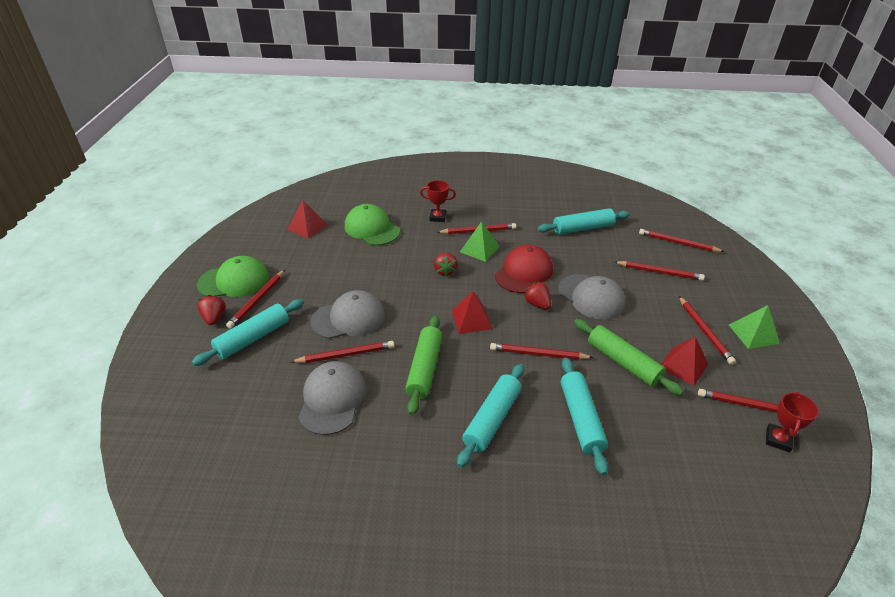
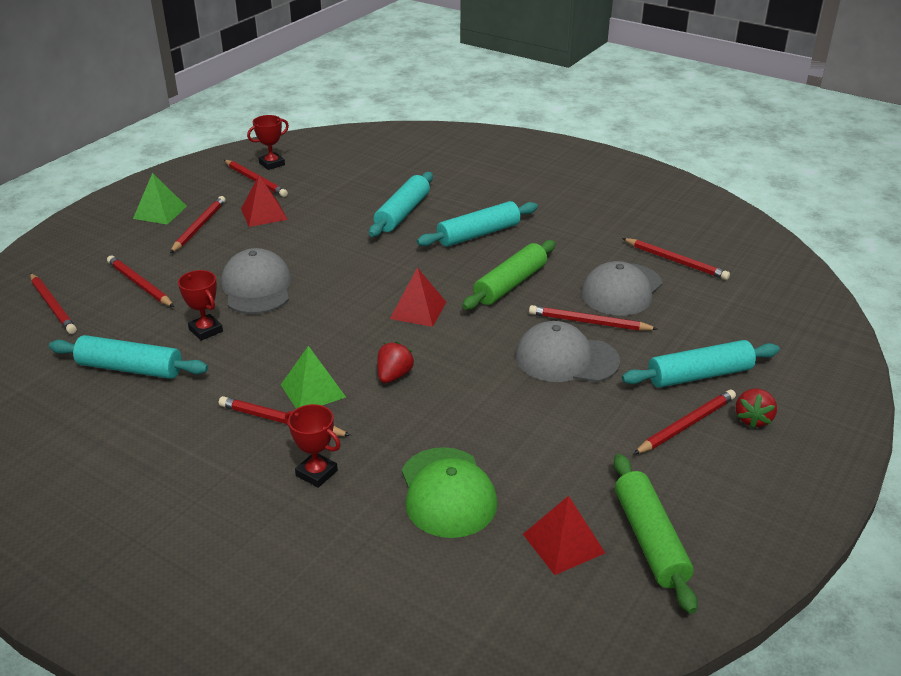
camera: 150 degrees left, 5 degrees down
(234, 281) = (720, 470): green cap -> none
(524, 272) = (294, 338): red cap -> none
(537, 304) = (326, 300): red strawberry -> none
(538, 354) = (383, 260): red pencil -> red pencil (675, 261)
(577, 259) = (206, 330): none -> red trophy
(623, 362) = (312, 231): green rolling pin -> green rolling pin (650, 540)

